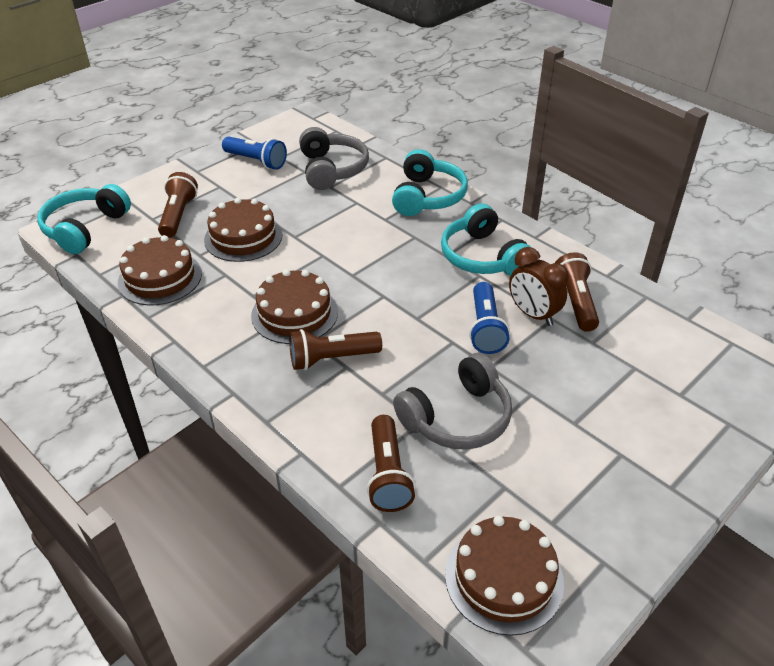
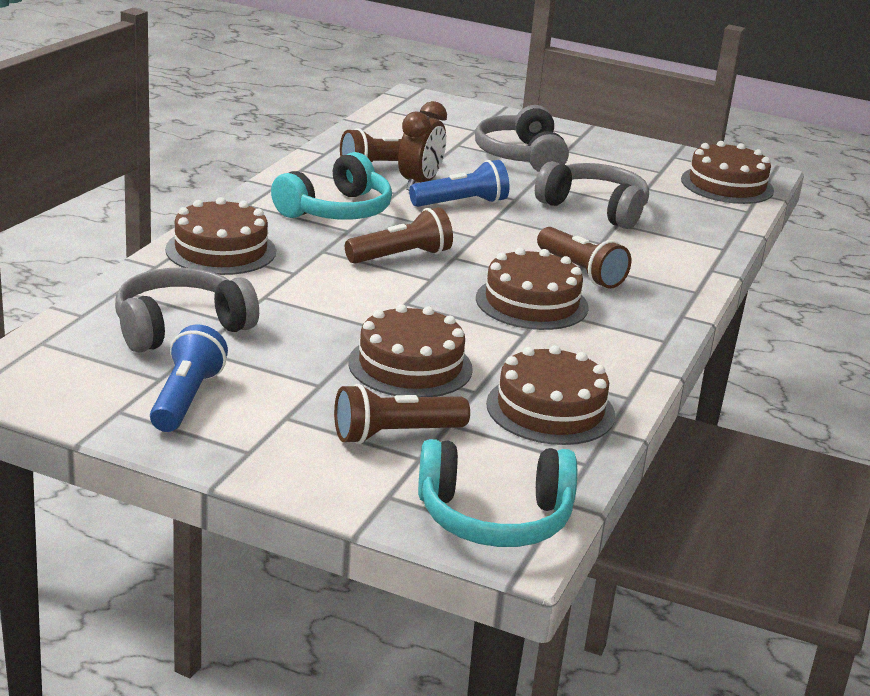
camera: 115 degrees left, 15 degrees down
(387, 474) = (689, 231): brown flashlight -> brown flashlight (401, 257)
(427, 197) = (221, 250): turquoise headphones -> brown cake
(601, 407) = (521, 156): none -> grey headphones

